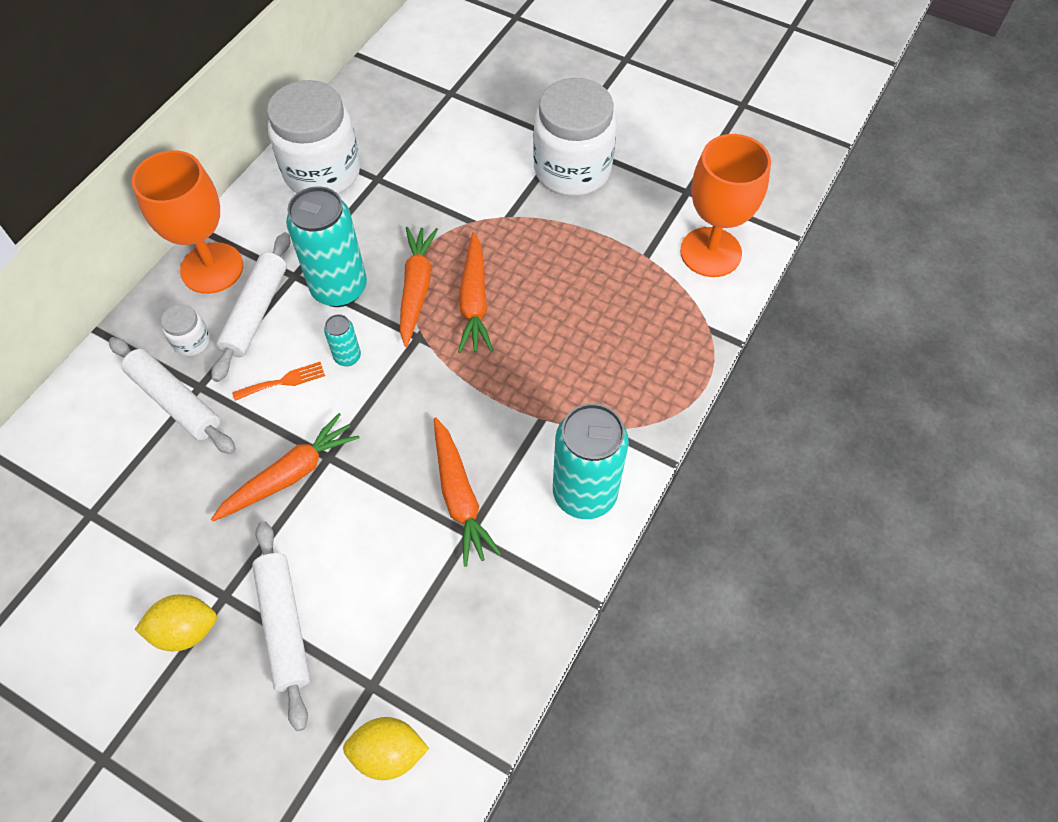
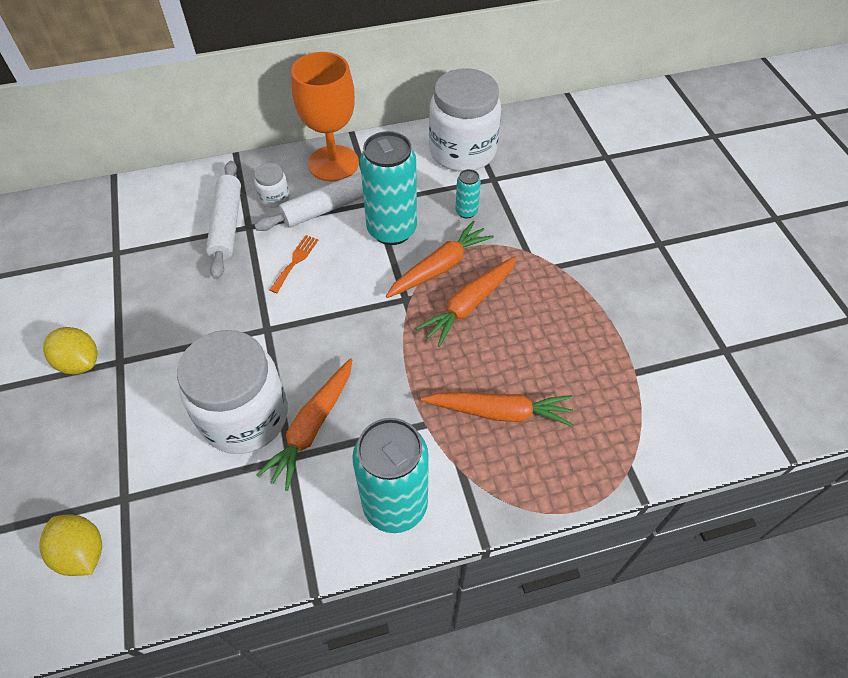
camera: 45 degrees right, 5 degrees down
(283, 381) = (295, 261): orange fork -> orange fork turned 90 degrees counterclockwise
(284, 625) = (126, 410): white rolling pin -> none
(290, 475) = (234, 321): orange carrot -> orange carrot (499, 412)
(347, 357) = (348, 276): turquoise can -> turquoise can (466, 212)
(572, 170) = (643, 268): white jar -> white jar (245, 416)
(710, 252) = (695, 411): orange goblet -> none

